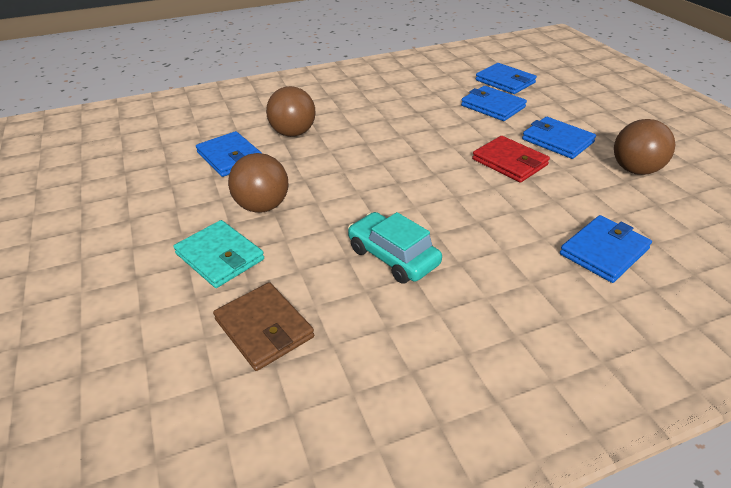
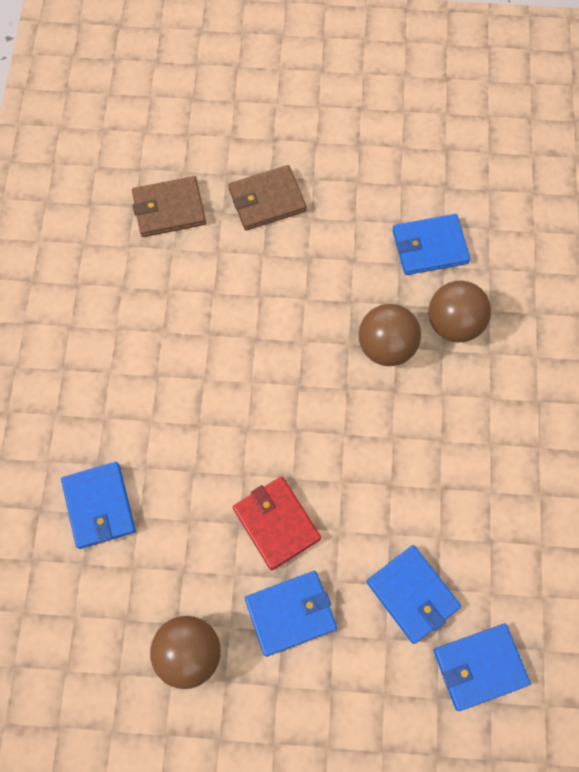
camera: 115 degrees right, 30 degrees up
(220, 256) = (267, 200): turquoise wallet -> brown wallet
(262, 206) = (322, 251): brown ball -> brown ball (386, 346)
(393, 256) = (193, 327): turquoise car -> none
(492, 106) = (412, 594): blue wallet -> blue wallet turned 75 degrees clockwise
(510, 162) = (276, 523): red wallet -> red wallet turned 75 degrees clockwise

